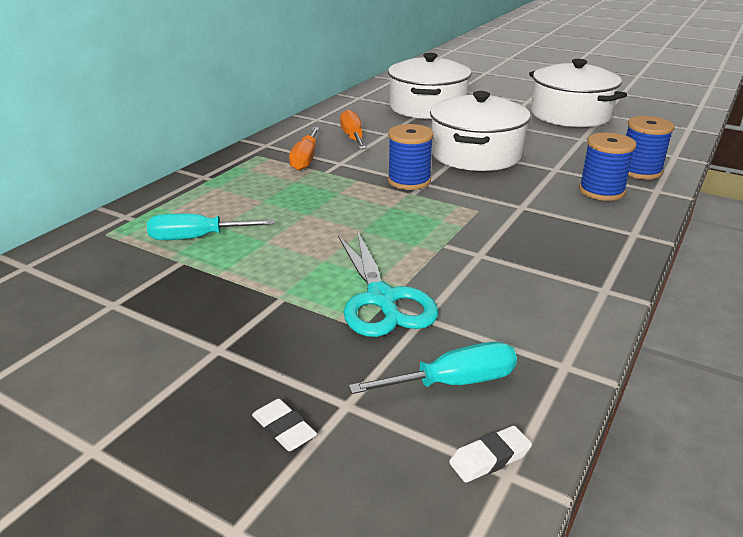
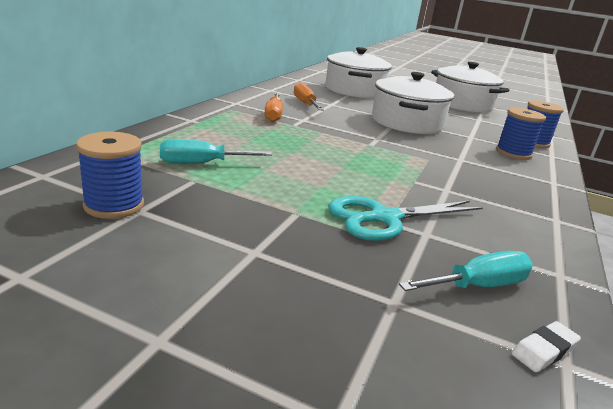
camera: 10 degrees left, 5 degrees down
(284, 429) = (346, 323): white eraser -> none
(382, 299) = (384, 218): turquoise scissors -> turquoise scissors turned 90 degrees clockwise
(409, 181) = (364, 136): blue spool -> blue spool (114, 205)

